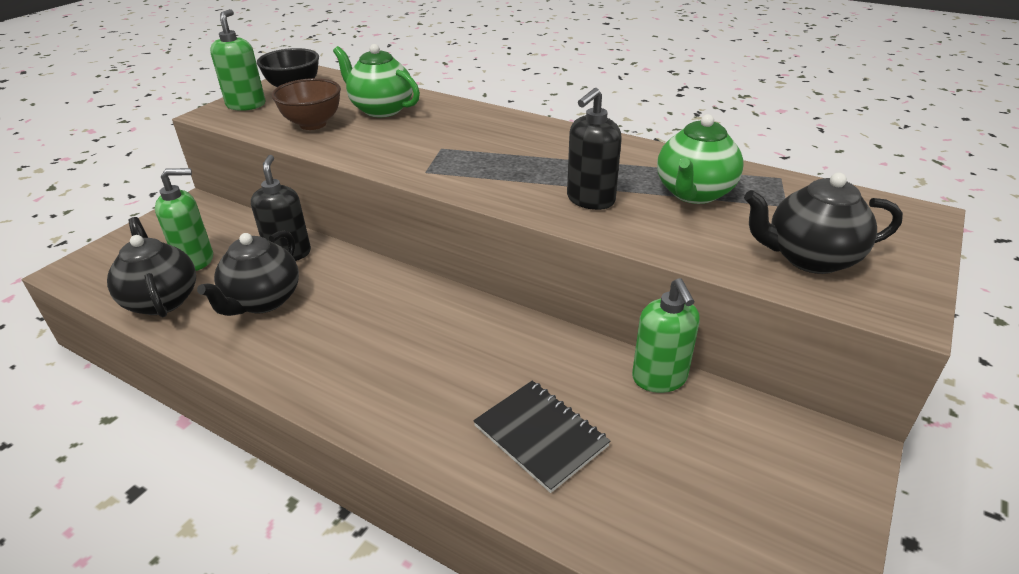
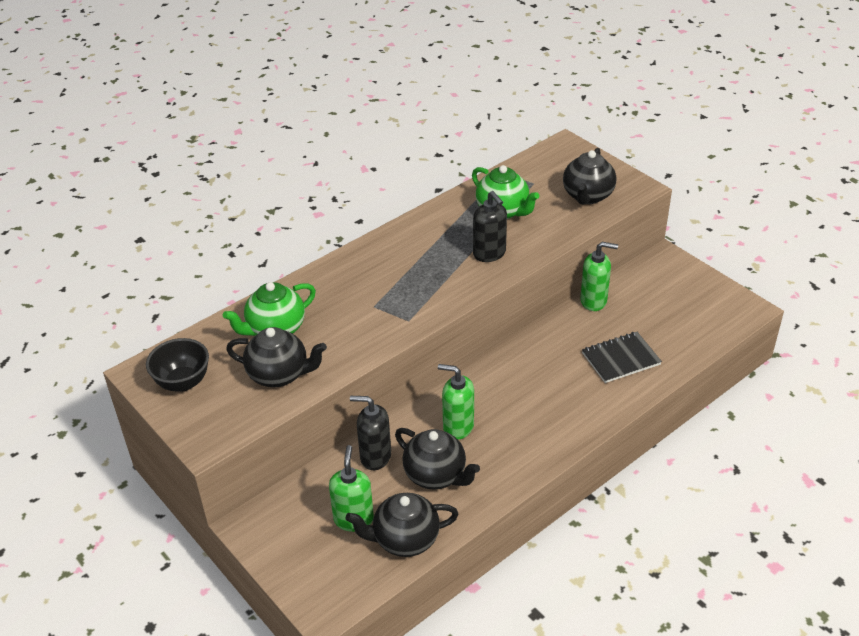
camera: 70 degrees left, 5 degrees up
(246, 105) = (200, 418): green soap dispenser -> green soap dispenser (458, 427)
(313, 124) = (279, 375): brown bowl -> black teapot

